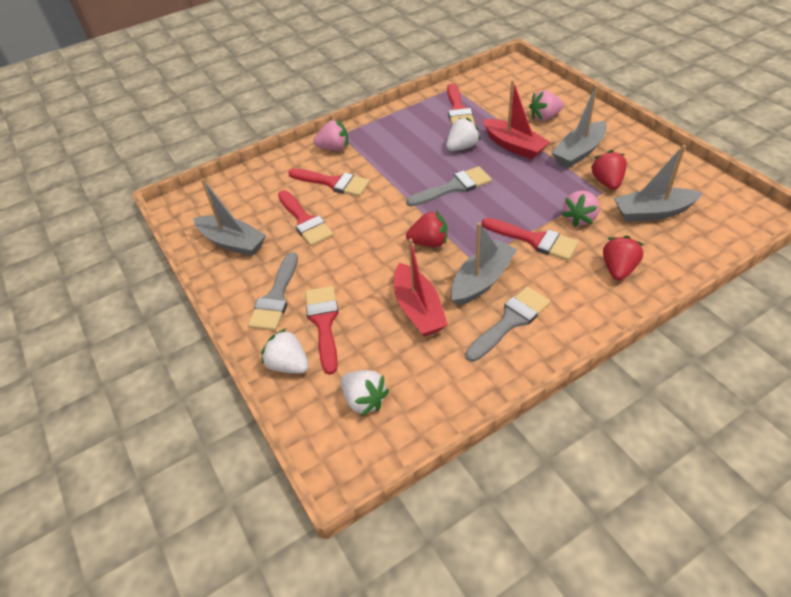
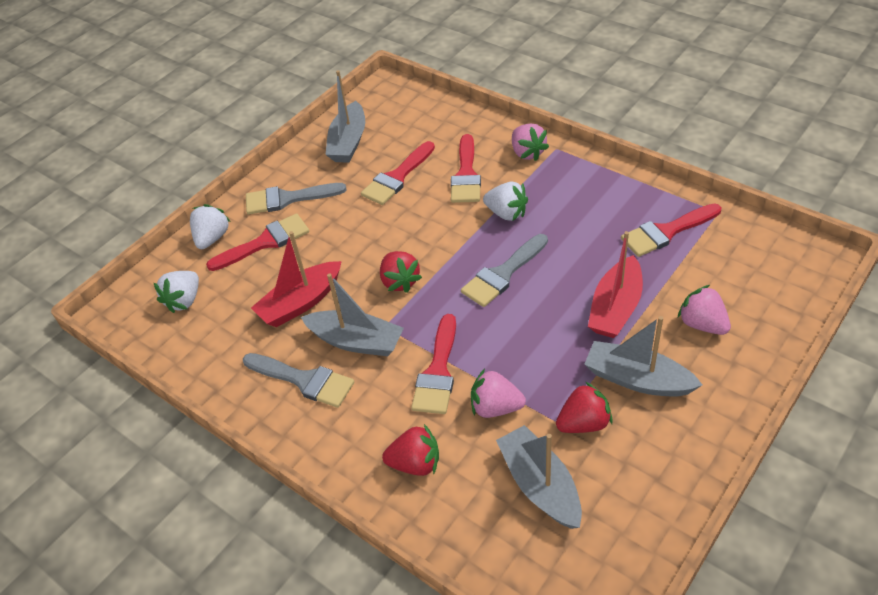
camera: 70 degrees right, 0 degrees up
(453, 187) = (503, 274): grey brush -> grey brush turned 90 degrees clockwise
(462, 147) = (586, 259): white strawberry -> white strawberry (506, 213)

